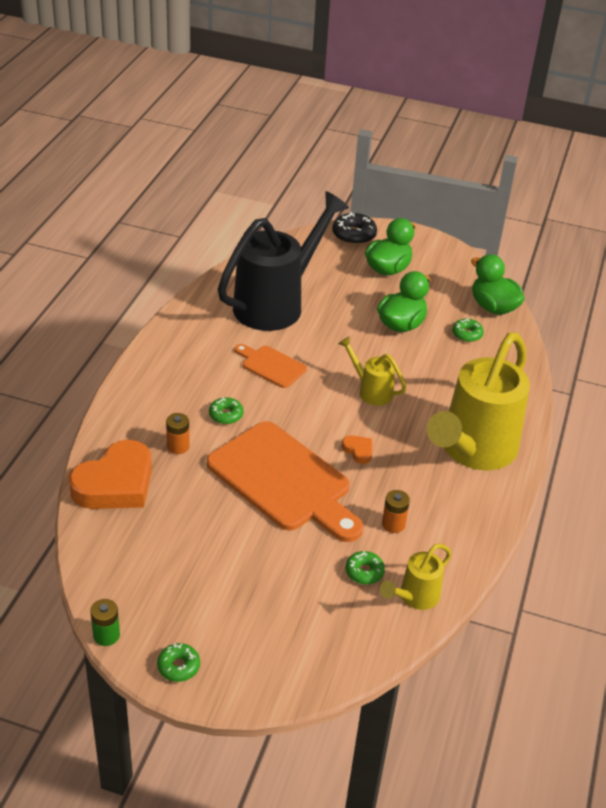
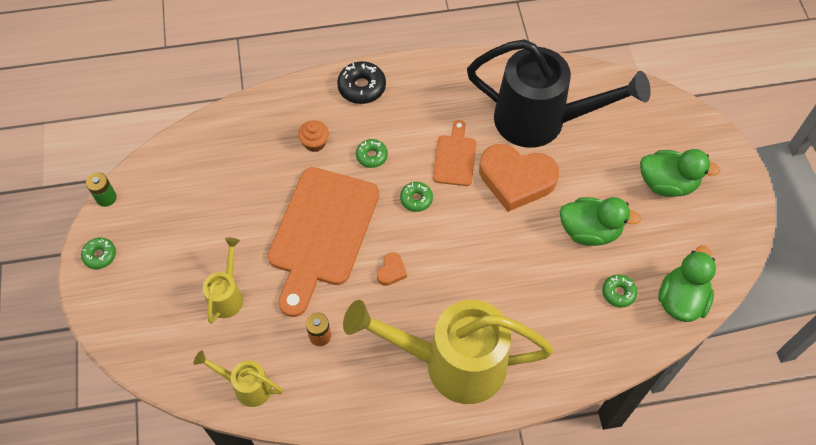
camera: 65 degrees right, 20 degrees up
(115, 484) = (250, 125): orange heart -> orange heart (516, 179)
(178, 446) = (314, 143): orange battery -> orange cupcake
(354, 235) = (697, 132): black donut -> black donut (362, 87)
(364, 572) = (254, 337): green donut -> green donut (416, 199)
(371, 391) = (476, 247): yellow watering can -> yellow watering can (227, 295)

